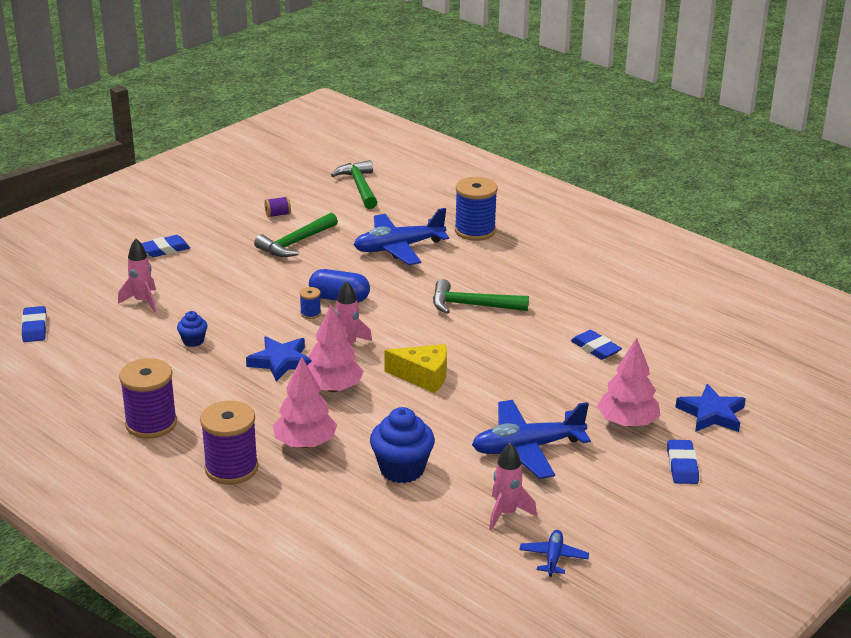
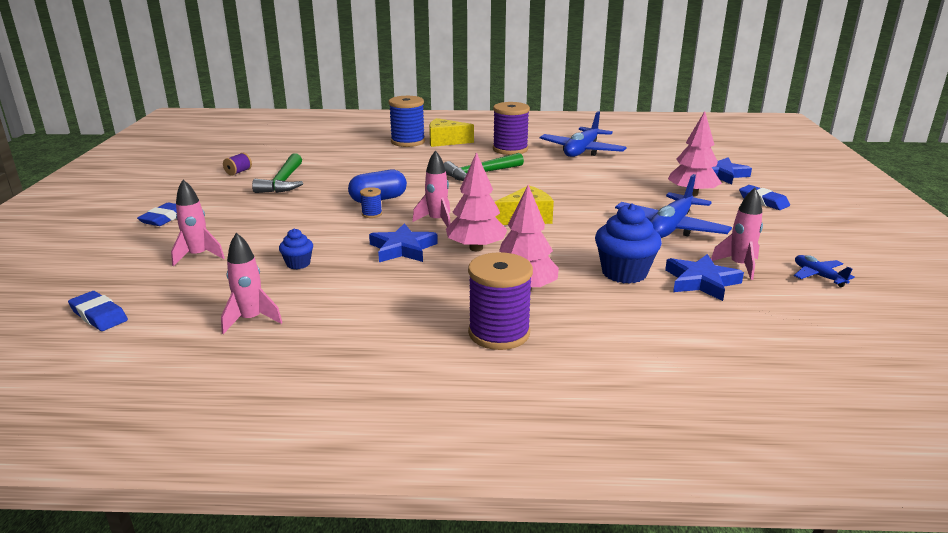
camera: 40 degrees left, 5 degrees down
(107, 376) = (251, 320): none -> pink rocket
(151, 424) = (362, 335): purple spool -> purple spool (510, 149)
(359, 187) = (280, 143): green hammer -> none
(398, 248) = (370, 163): blue plane -> blue plane (582, 151)
(446, 509) = (701, 281): none -> blue star
(511, 245) = (445, 141): none -> yellow cheese
(595, 348) = (597, 169): blue eraser -> none

